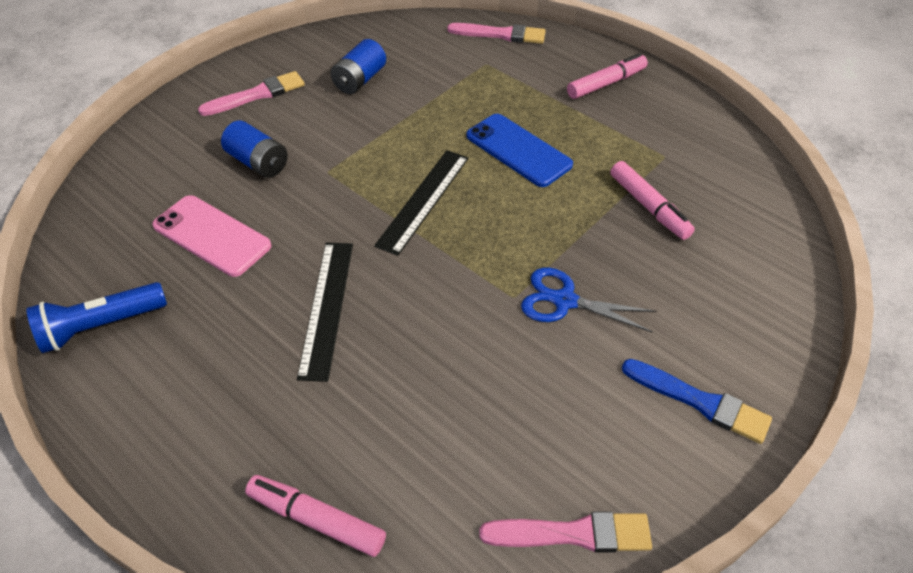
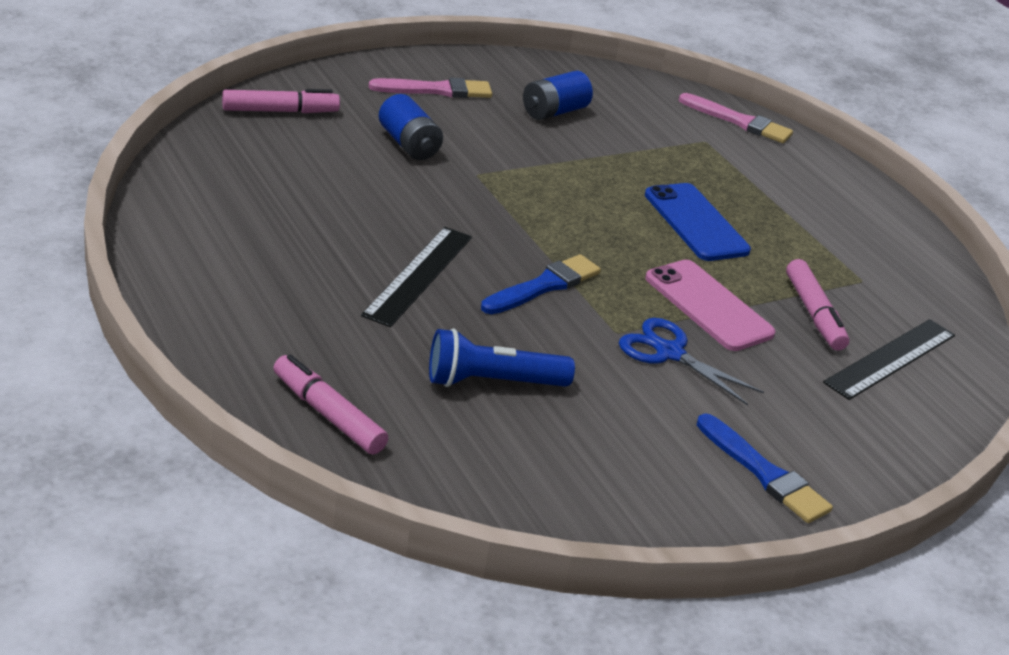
camera: 15 degrees right, 15 degrees down
(101, 326) = (195, 216): blue flashlight -> blue flashlight (492, 382)
(212, 236) = (332, 185): pink phone -> pink phone (708, 306)
(423, 200) = (566, 228): black ruler -> black ruler (890, 358)
(434, 272) = (544, 286): none -> blue brush
(573, 534) = (569, 512): pink brush -> none
(606, 83) = (835, 200): pink marker -> pink marker (280, 111)

